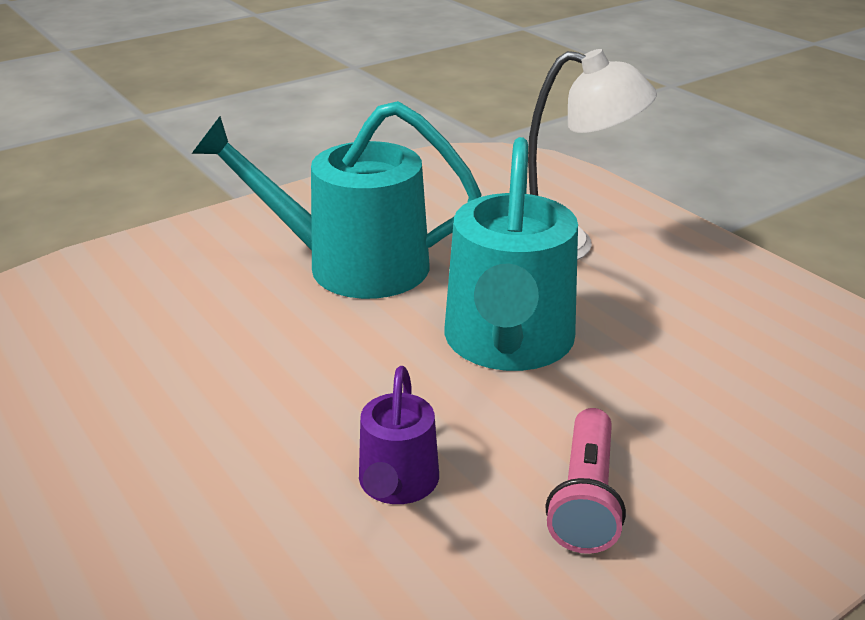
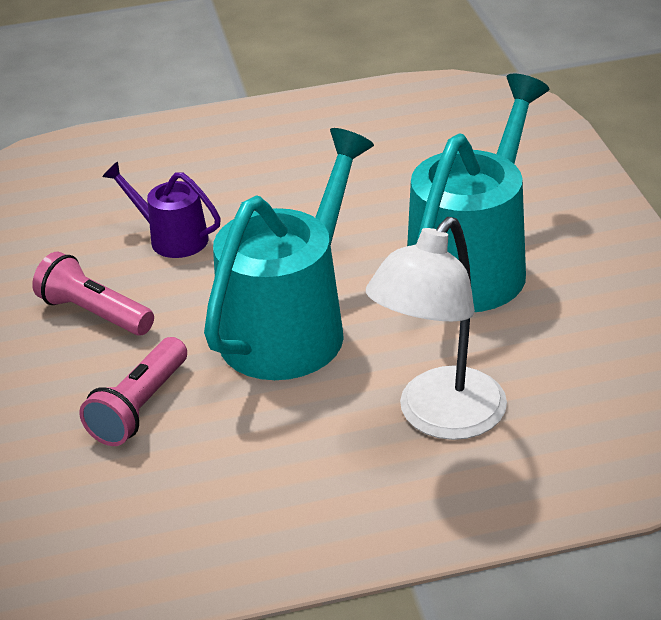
camera: 115 degrees right, 5 degrees up
(508, 343) = (291, 327): turquoise watering can -> turquoise watering can turned 90 degrees clockwise
(696, 403) = (140, 407): none -> pink flashlight

